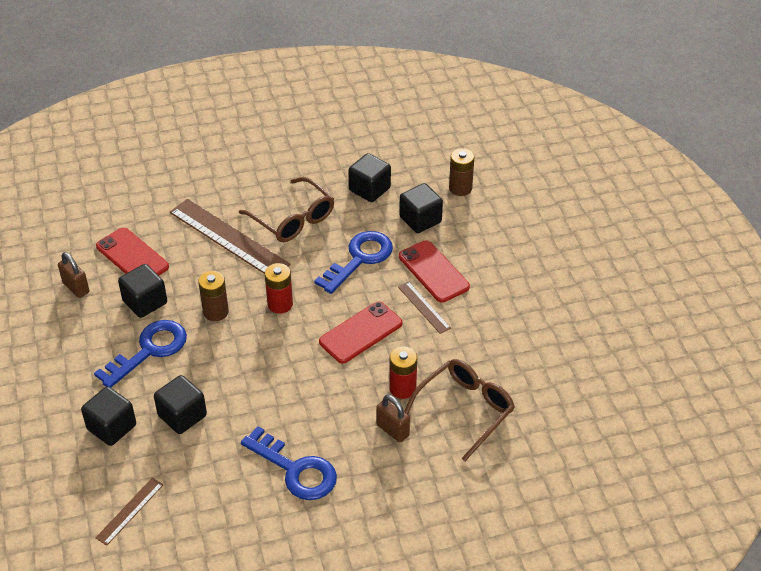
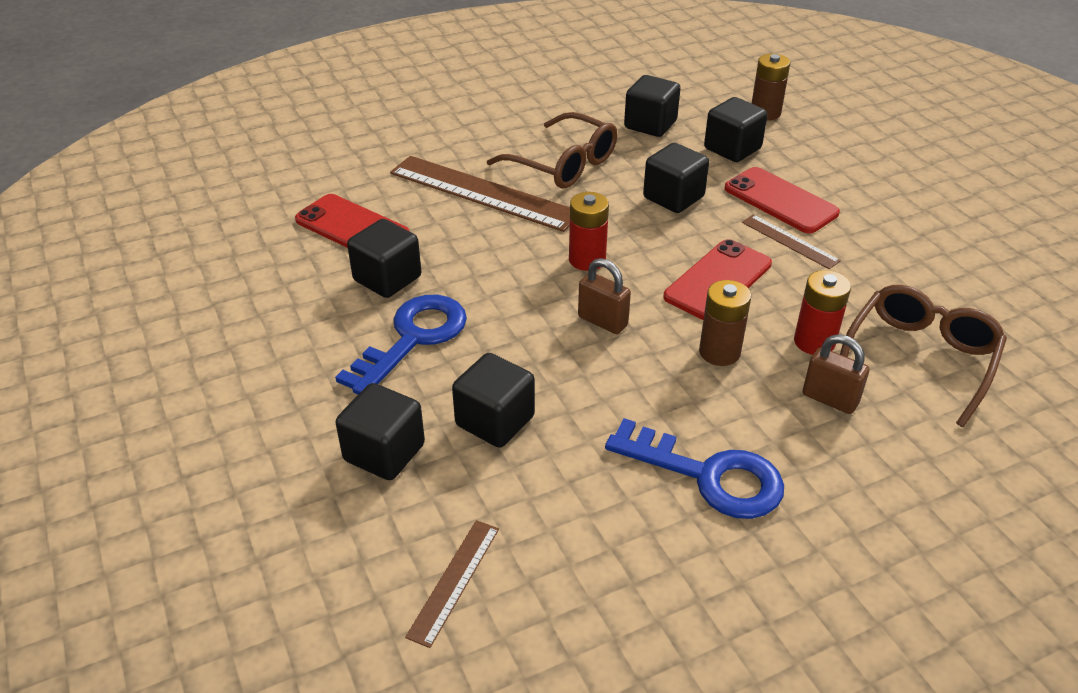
camera: 10 degrees left, 5 degrees down
(76, 288) = (277, 272): brown padlock -> brown padlock (602, 321)
(216, 312) = (497, 279): brown battery -> brown battery (719, 352)
(359, 259) = (673, 197): blue key -> black cube

